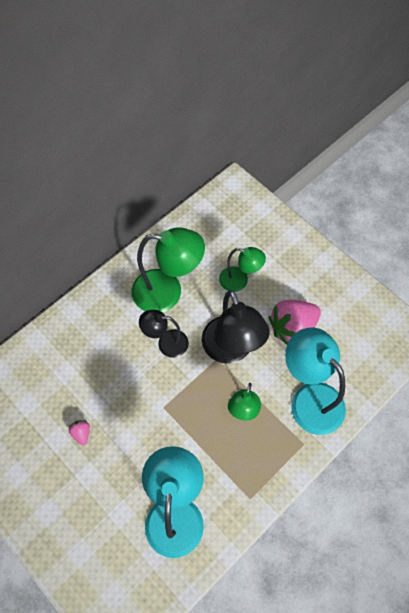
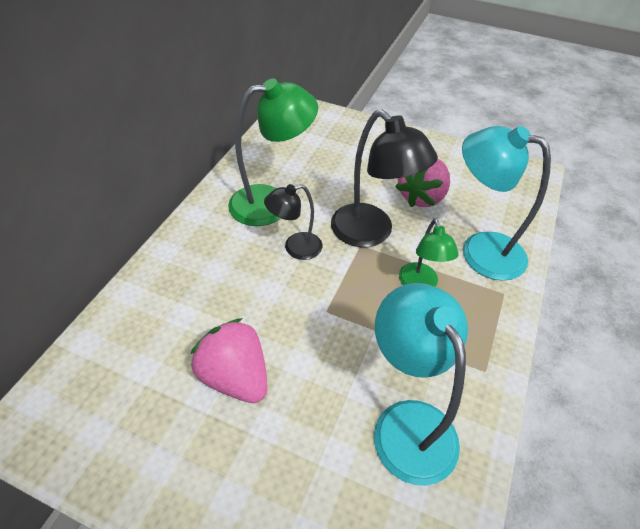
camera: 25 degrees left, 15 degrees down
(81, 433) = (235, 376): pink strawberry -> pink strawberry, size x2.32
(239, 281) = (343, 174): green lamp -> none

